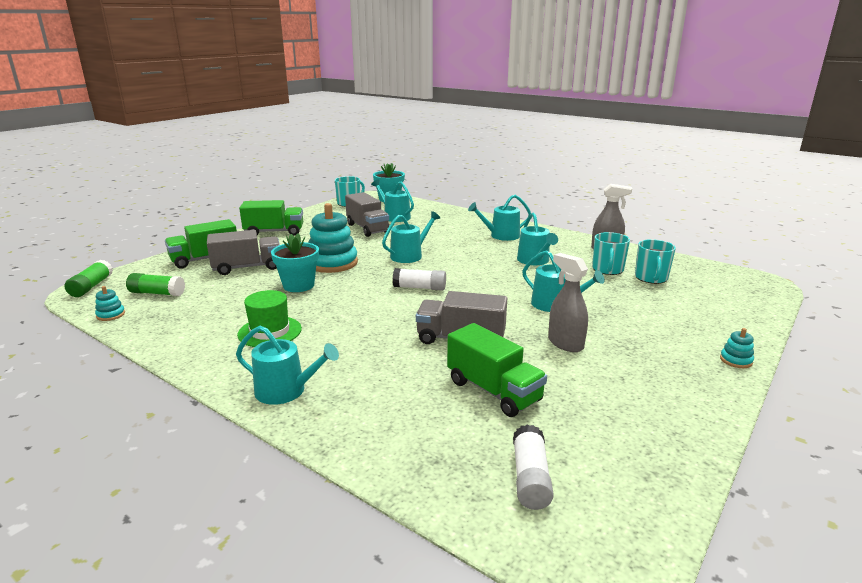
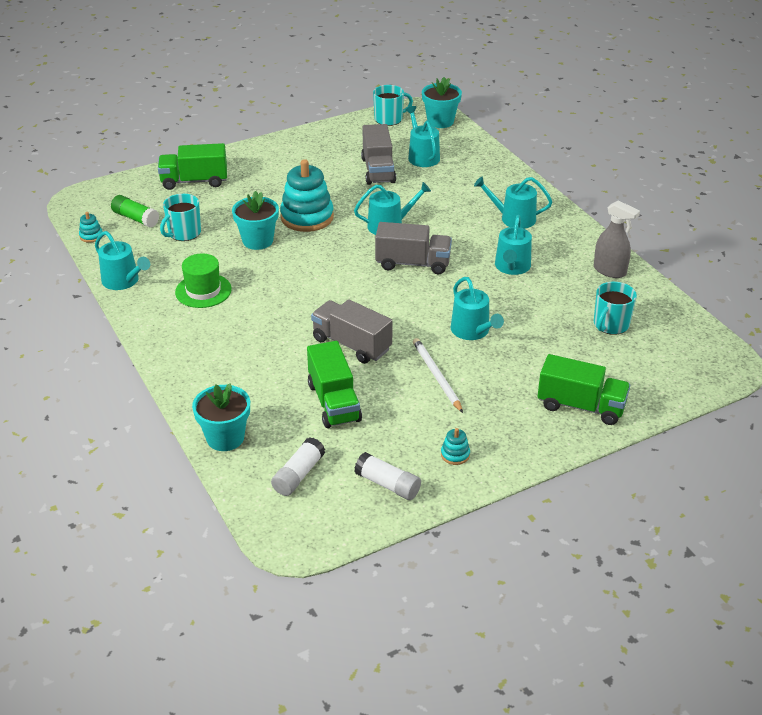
camera: 25 degrees right, 15 degrees up
(91, 286) = (87, 195): green glue stick -> none
(247, 267) = (226, 203): grey truck -> grey truck (413, 263)
(274, 232) = (279, 153): green truck -> green truck (581, 406)
(286, 391) = (183, 354): turquoise watering can -> turquoise watering can (123, 281)
(404, 464) = (225, 438): none -> turquoise flower pot
(419, 288) = (364, 273): white glue stick -> white glue stick (387, 484)
(565, 343) = (436, 376): grey spray bottle -> white pencil
(607, 269) = (577, 300): turquoise mug -> turquoise mug (184, 233)
(736, 360) = (569, 439): turquoise stacking toy -> turquoise stacking toy (455, 454)

